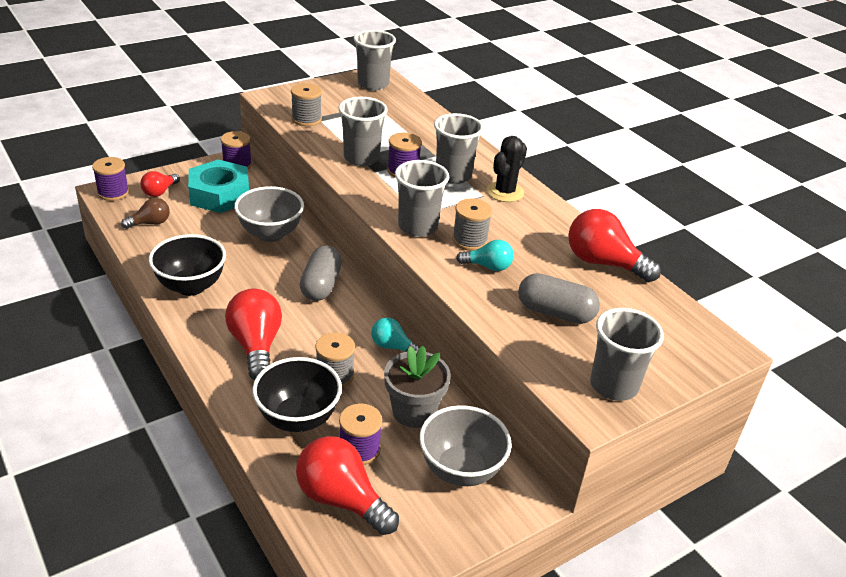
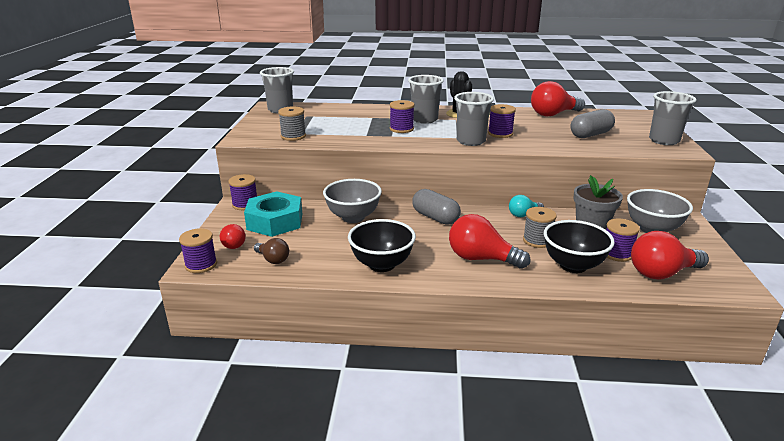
camera: 50 degrees left, 10 degrees down
(150, 223) = (273, 259): brown light bulb -> brown light bulb turned 120 degrees clockwise
(361, 158) = (369, 135): grey cup -> none
(469, 240) = (500, 134): grey spool -> purple spool
(488, 266) = (532, 137): turquoise light bulb -> none

